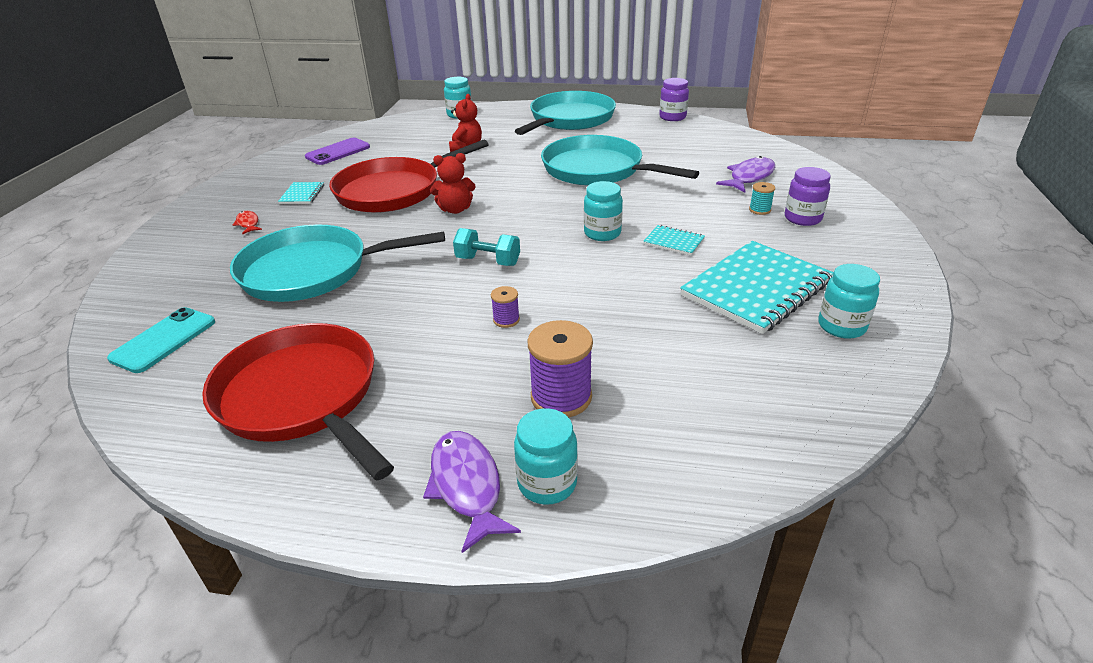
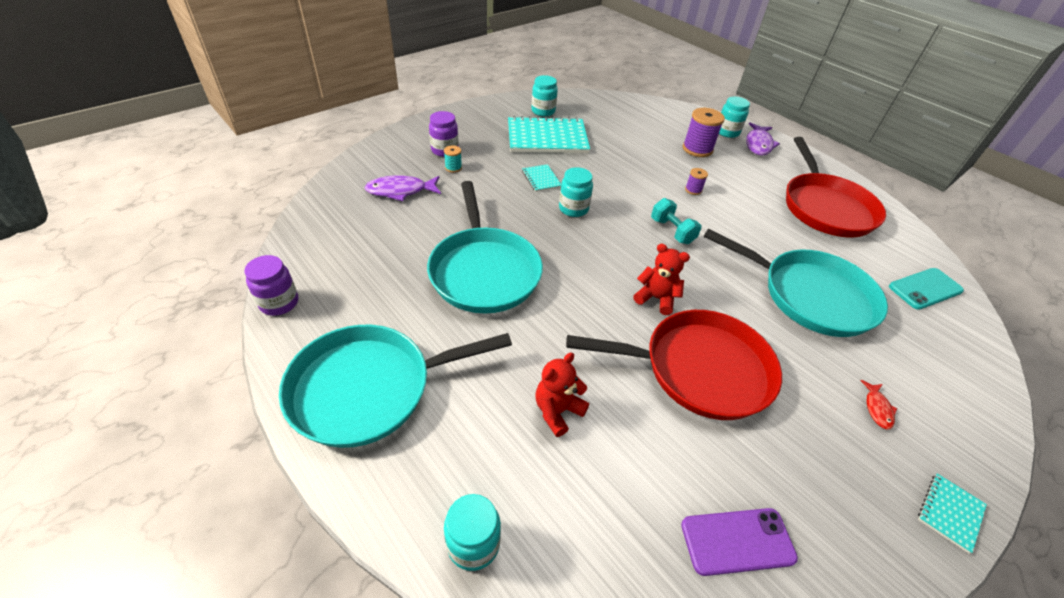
camera: 145 degrees left, 10 degrees up
(302, 194) = (809, 434): turquoise notebook -> turquoise notebook (950, 513)

